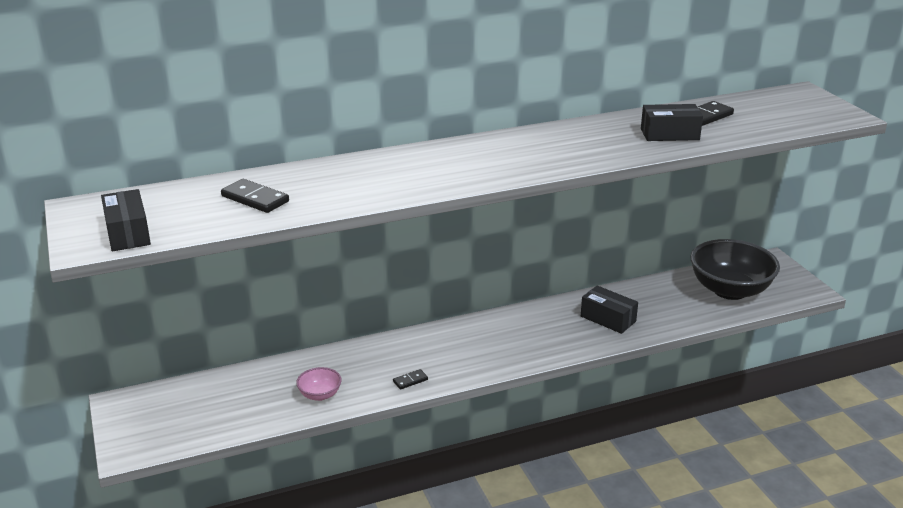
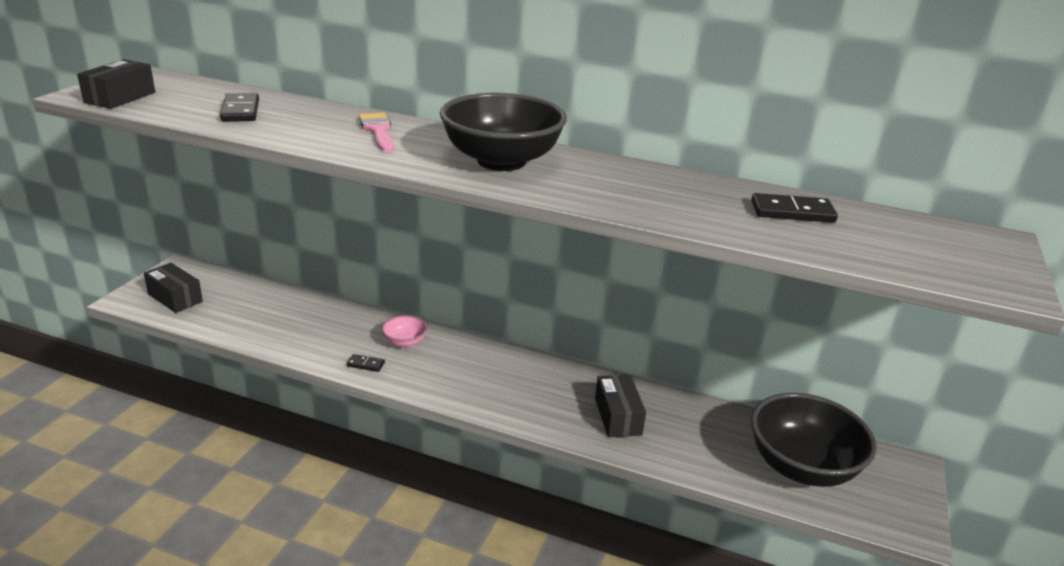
camera: 40 degrees right, 0 degrees up
(320, 395) = (290, 335): pink bowl -> pink bowl (404, 342)
(388, 169) = (377, 130): none -> pink brush
(510, 155) = (501, 161): none -> black bowl
(669, 134) = (707, 209): black box -> black box (175, 298)

